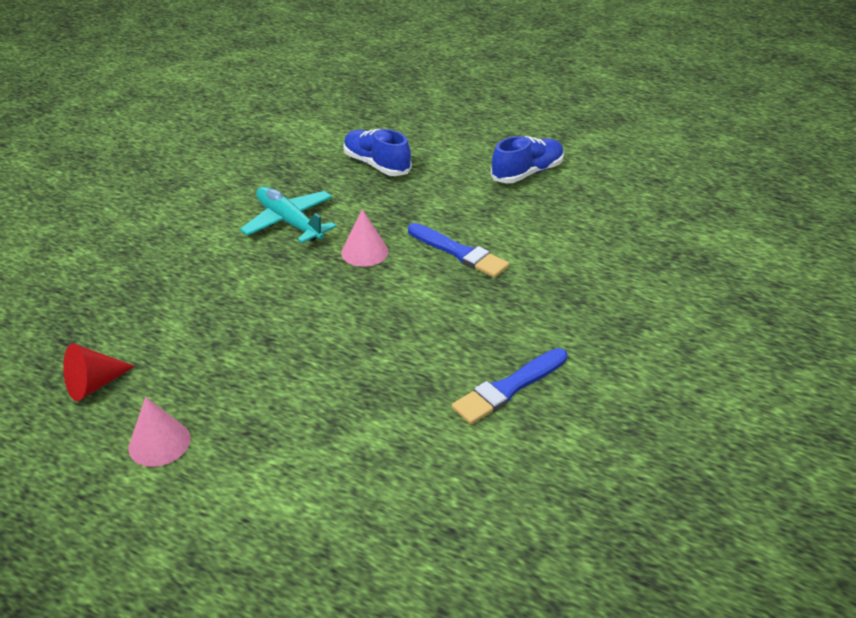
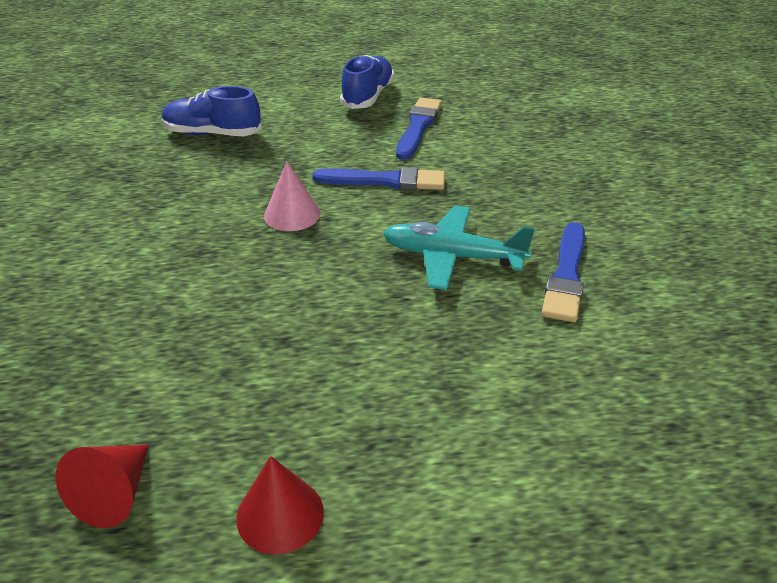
camera: 35 degrees left, 0 degrees up
(159, 443) = (280, 514): pink cone -> red cone
(289, 222) = (175, 217): turquoise plane -> turquoise plane (452, 257)
(538, 216) = (418, 127): none -> blue brush

